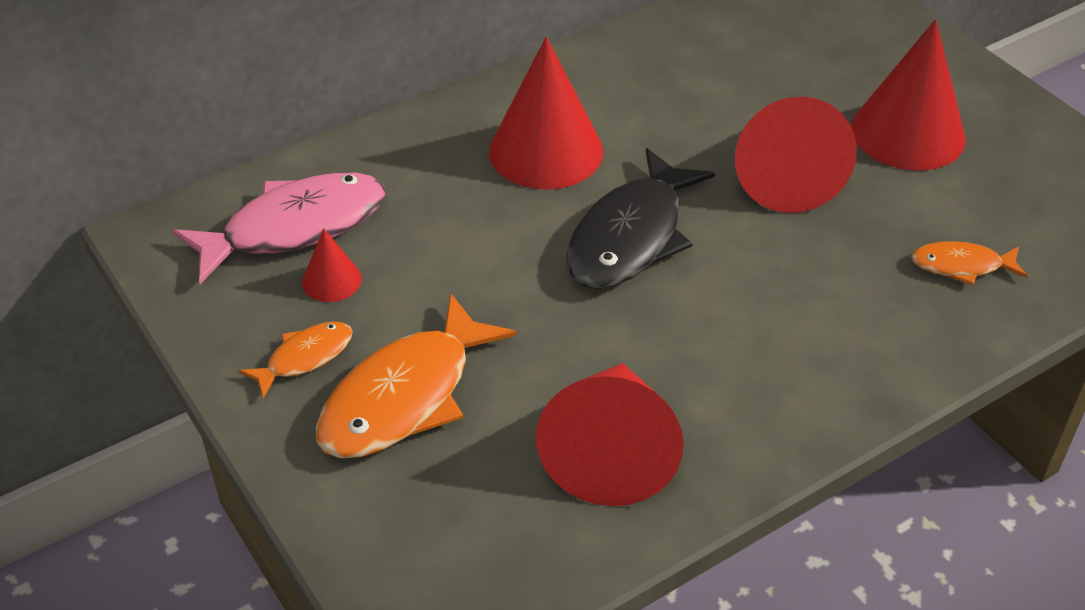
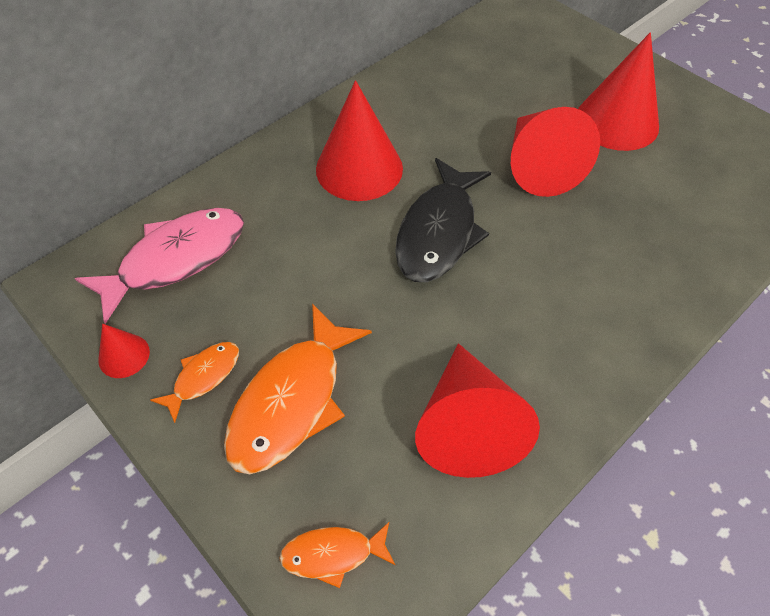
camera: 10 degrees left, 10 degrees up
(331, 280) = (213, 302): red cone -> red cone (124, 355)
(961, 266) = (685, 223): orange fish -> orange fish (332, 554)

